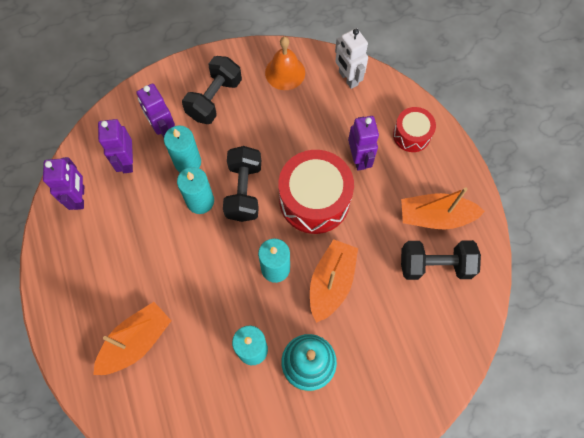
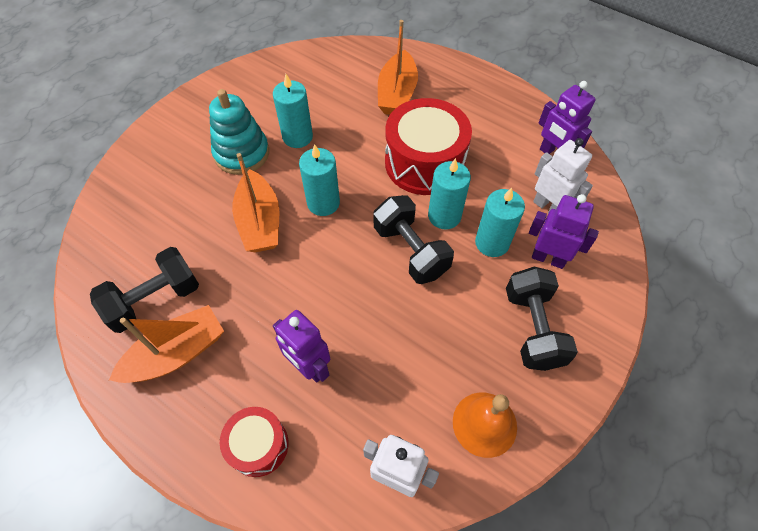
camera: 145 degrees right, 10 degrees down
(127, 161) = (548, 207): purple robot -> white robot
(314, 200) = (330, 287): red drum -> red drum (424, 163)

